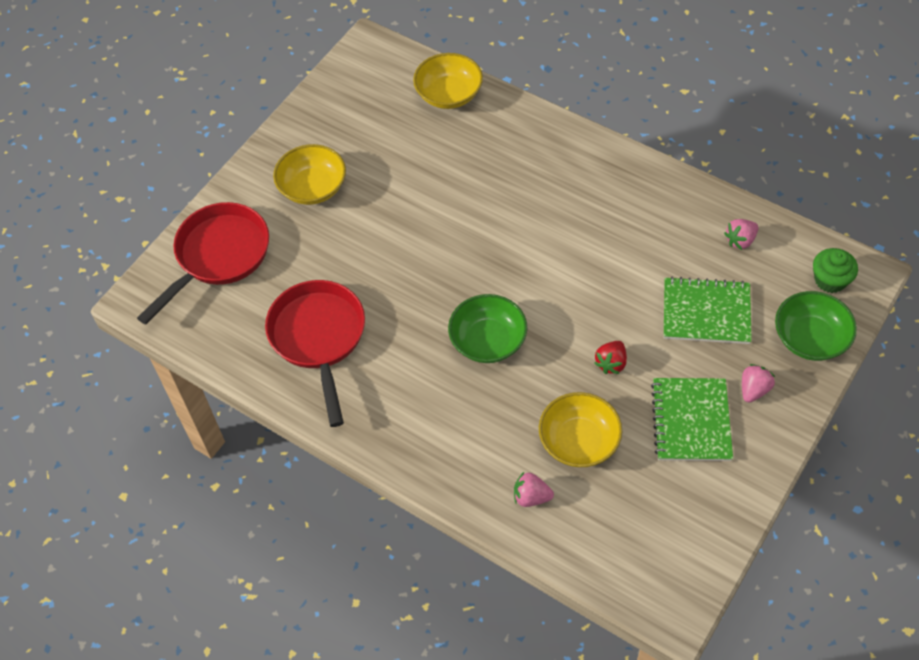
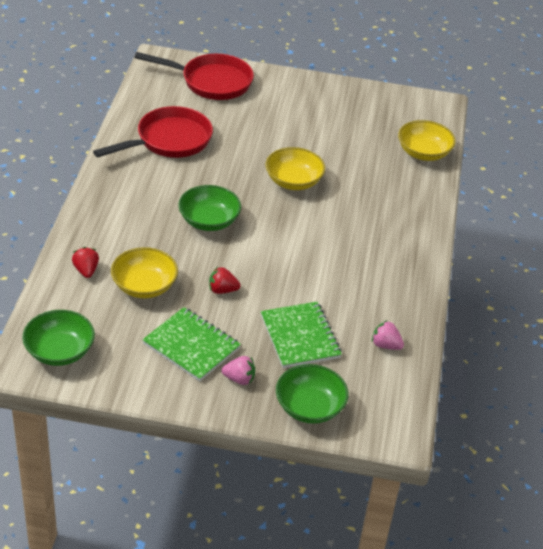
camera: 60 degrees right, 15 degrees down
(312, 187) = (294, 108): yellow bowl -> yellow bowl (293, 181)
(531, 497) = (86, 270): pink strawberry -> red strawberry
(661, 561) = (59, 351): none -> green bowl
(691, 421) = (191, 346): green notebook -> green notebook turned 60 degrees clockwise
(830, 280) = (378, 411): green cupcake -> none

